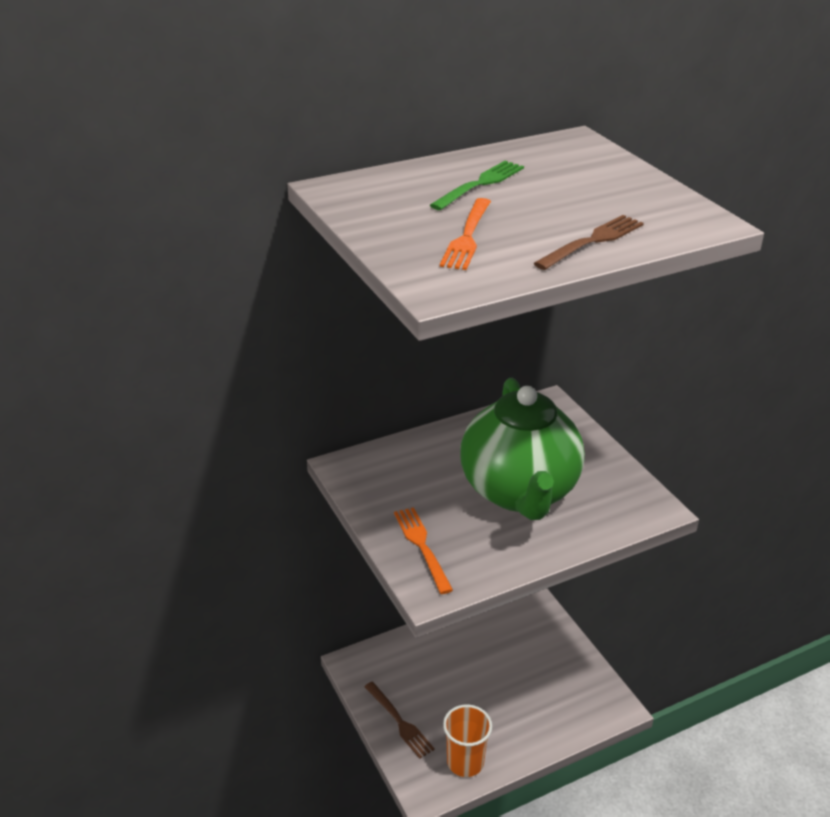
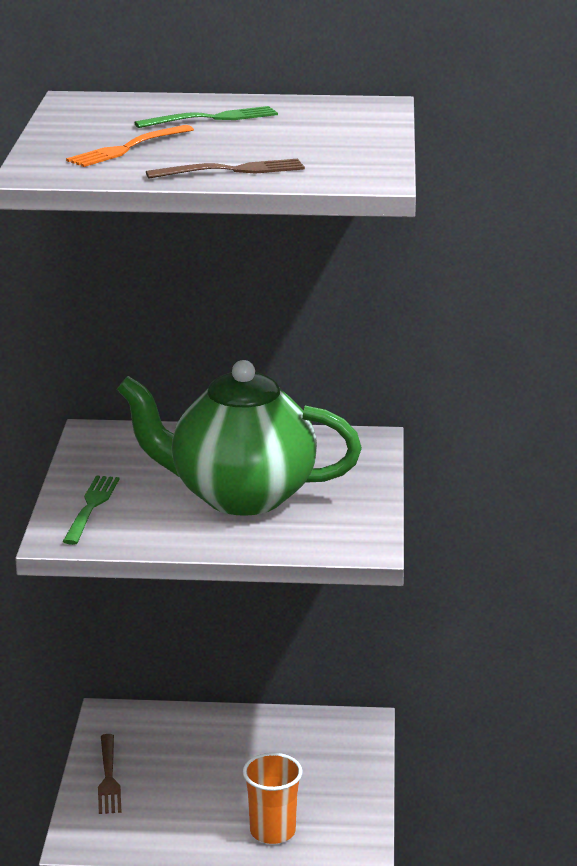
camera: 30 degrees right, 10 degrees down
(422, 546) = (91, 507): orange fork -> green fork
(465, 762) = (142, 834): orange cup -> orange cup (272, 831)
(519, 492) = (240, 496): green teapot -> green teapot turned 75 degrees clockwise

